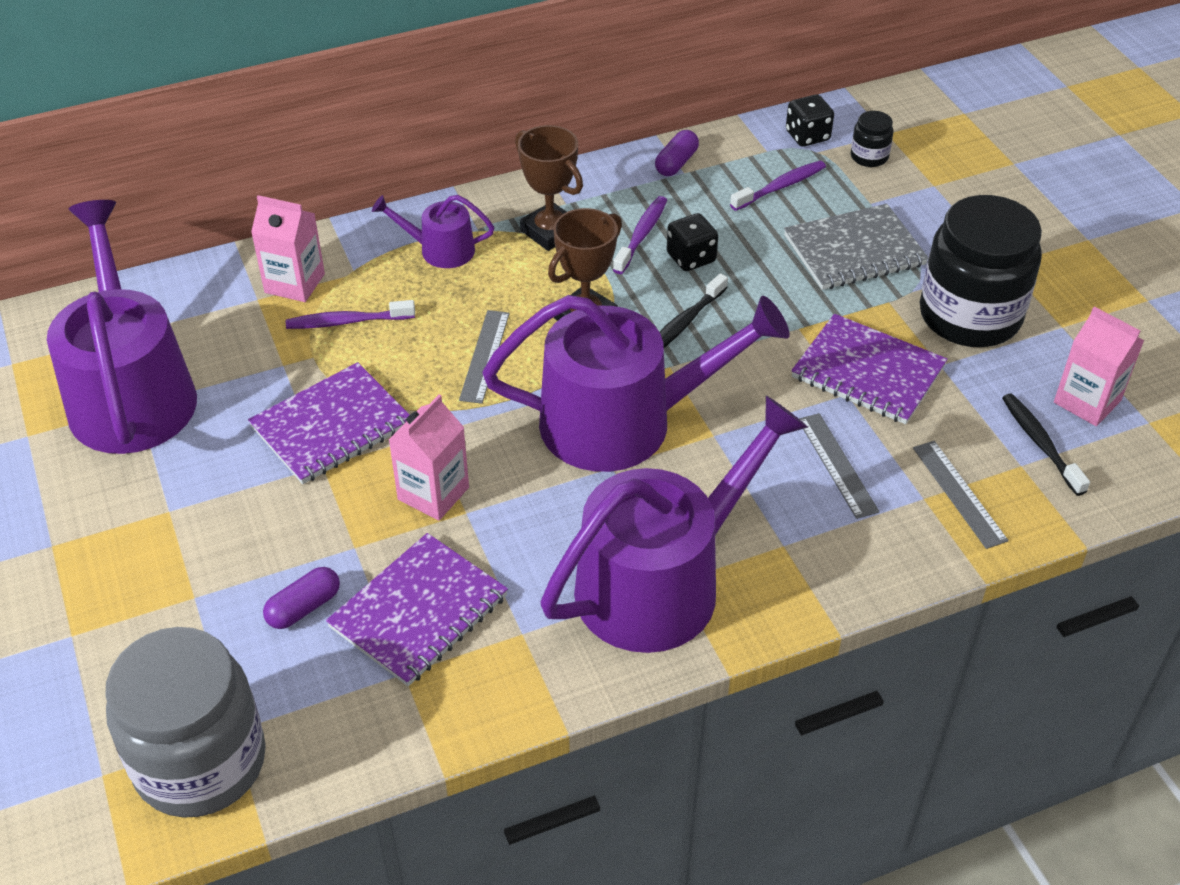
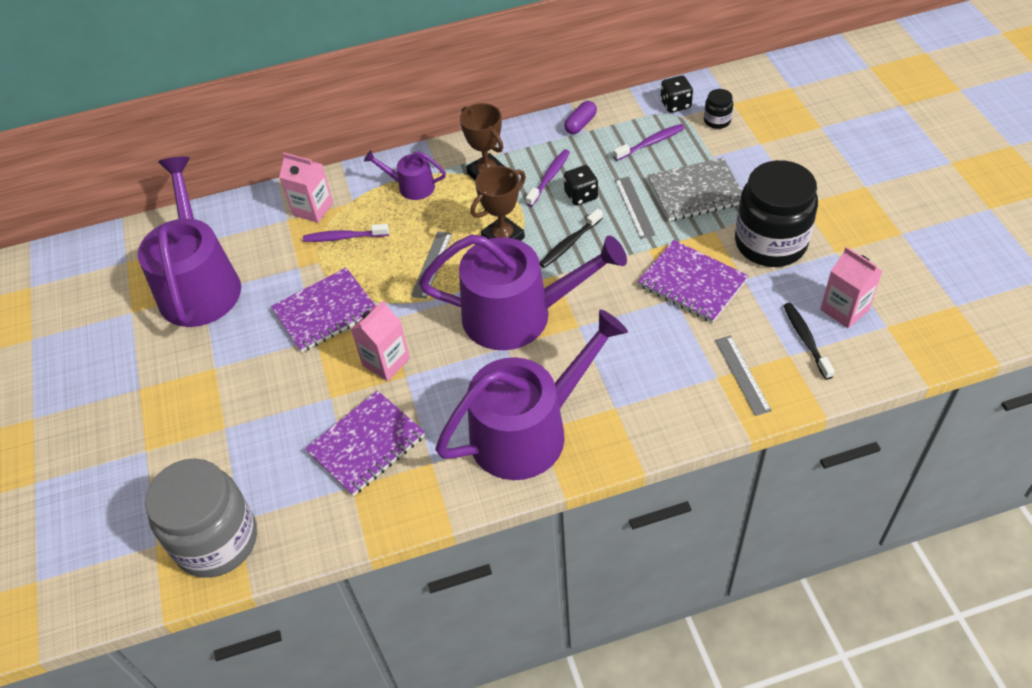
camera: 10 degrees right, 5 degrees up
(304, 607) = (293, 438): purple capsule -> none
(837, 465) = (660, 351): grey ruler -> grey ruler (634, 207)

